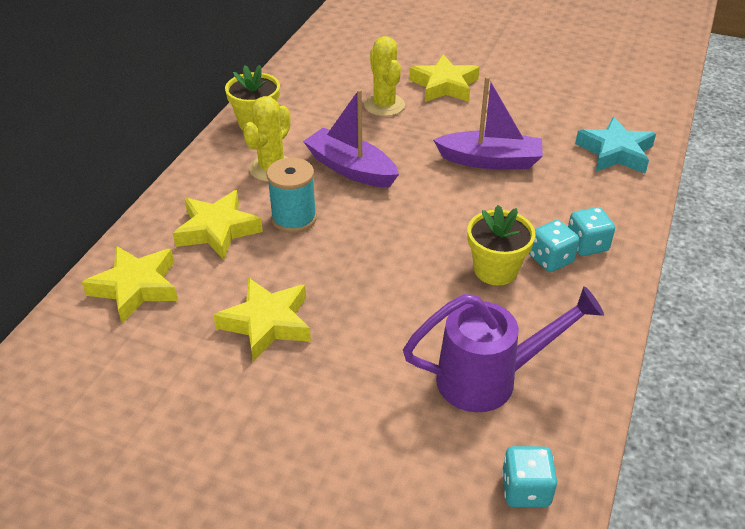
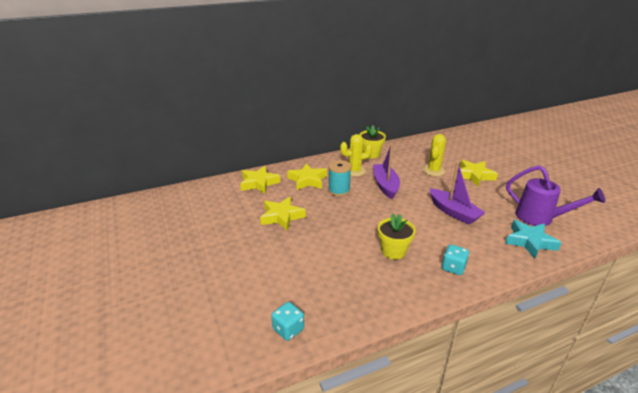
camera: 45 degrees right, 10 degrees down
(490, 379) = (332, 285): purple watering can -> purple watering can (541, 218)
(551, 259) = (426, 262): turquoise dice -> none

